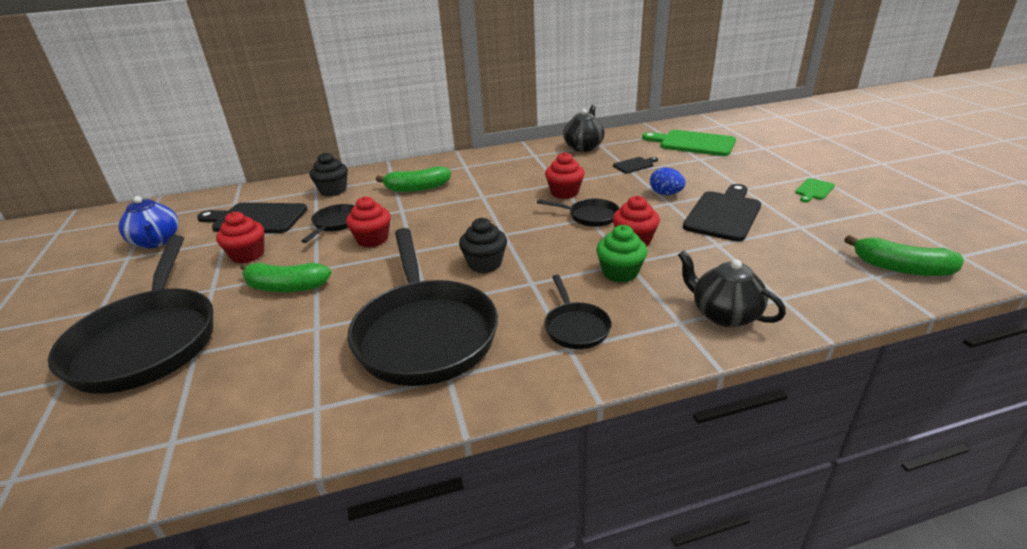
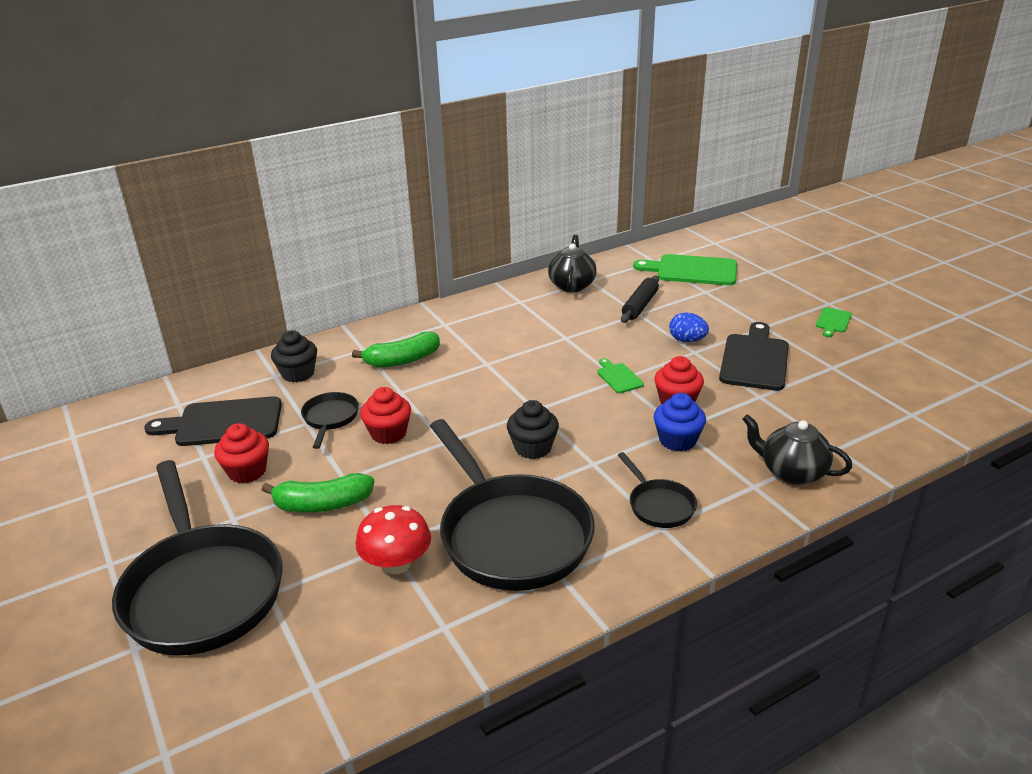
camera: 15 degrees left, 0 degrees up
(156, 241) = (112, 468): blue teapot -> none
(312, 344) = (396, 564): none -> red mushroom
(564, 192) = (578, 349): red cupcake -> none
(590, 216) = (618, 377): black pan -> green cutting board
(620, 273) = (677, 440): green cupcake -> blue cupcake
(634, 165) = (640, 306): black cutting board -> black rolling pin
(901, 268) = (932, 403): green banana -> none

